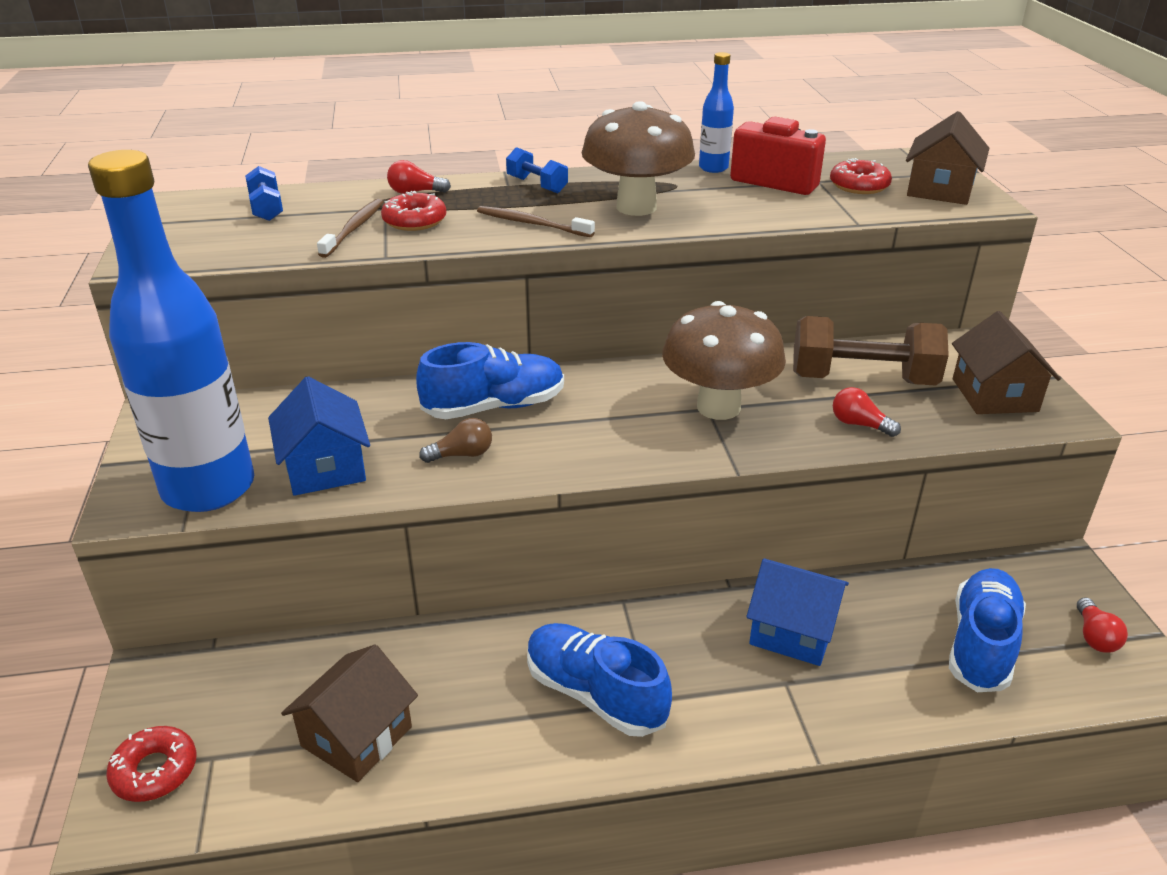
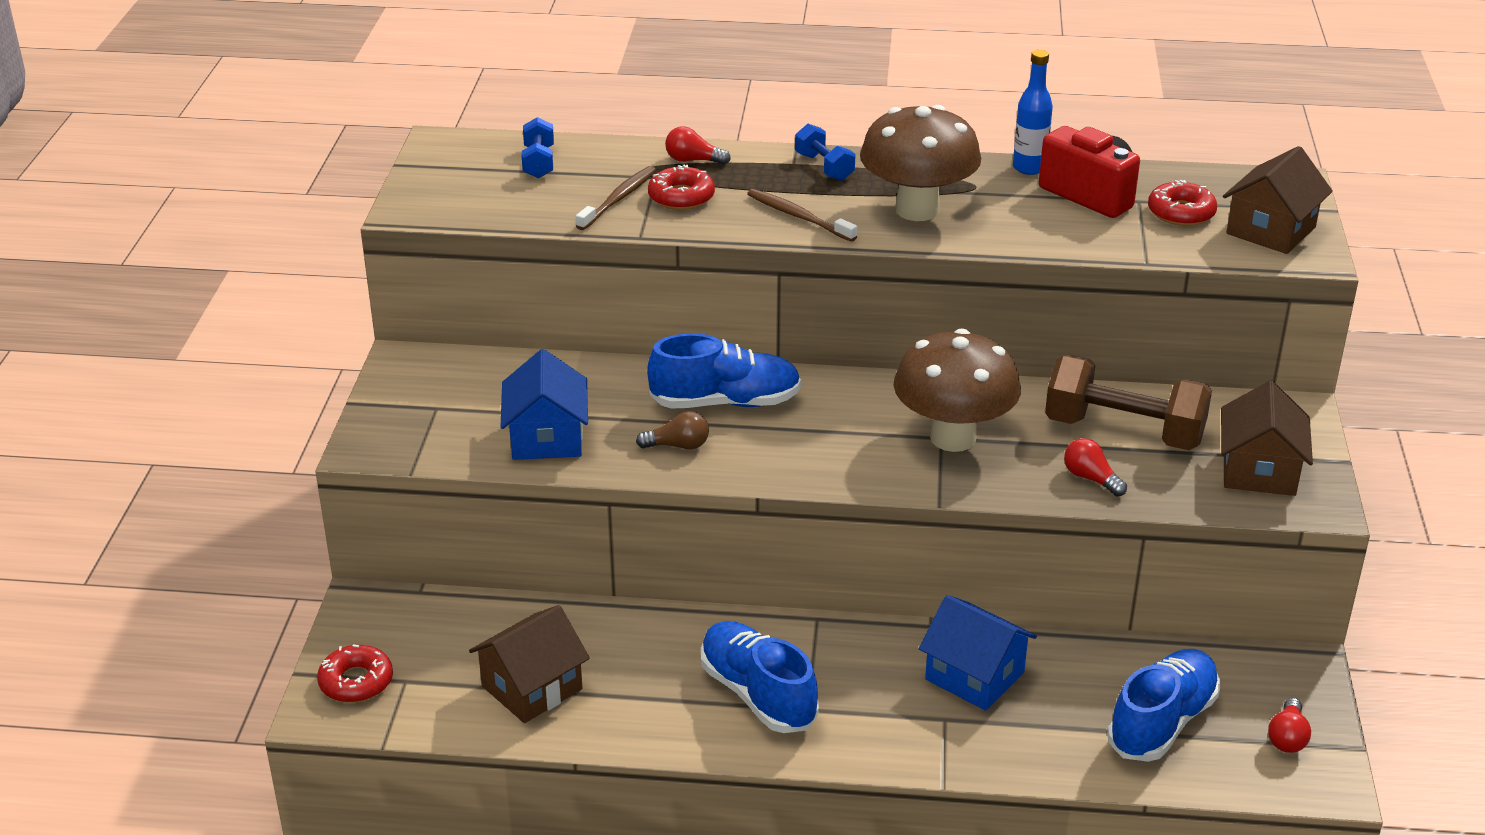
camera: 15 degrees right, 0 degrees up
(208, 488) = (438, 440): blue bottle -> none

